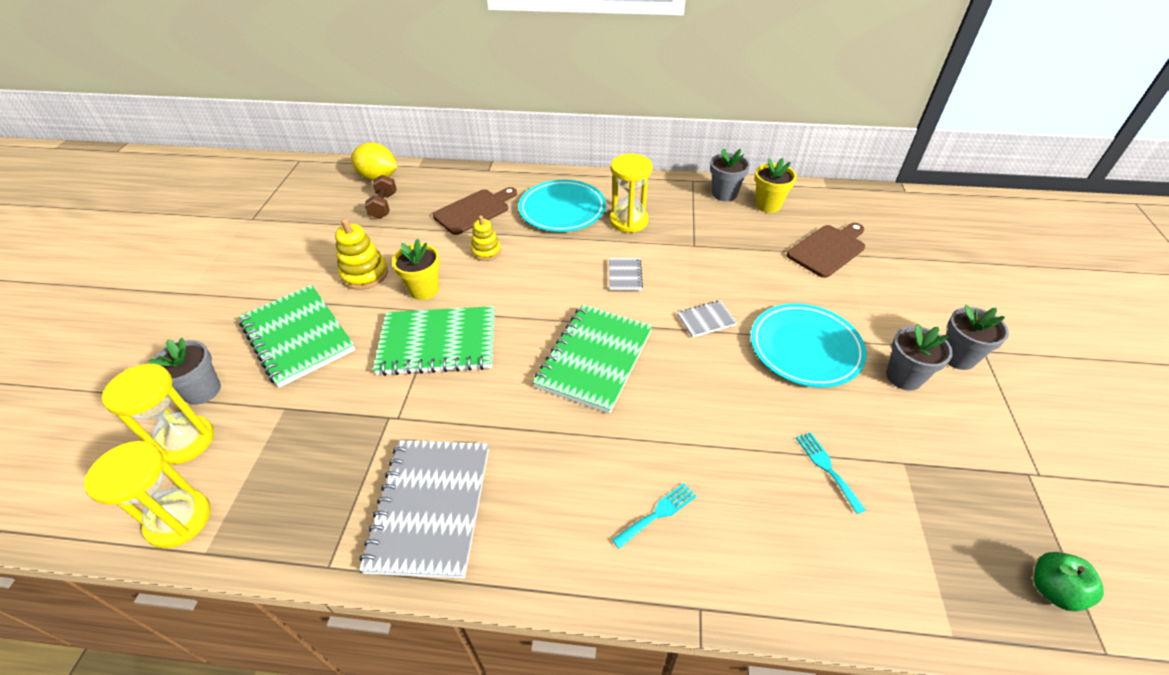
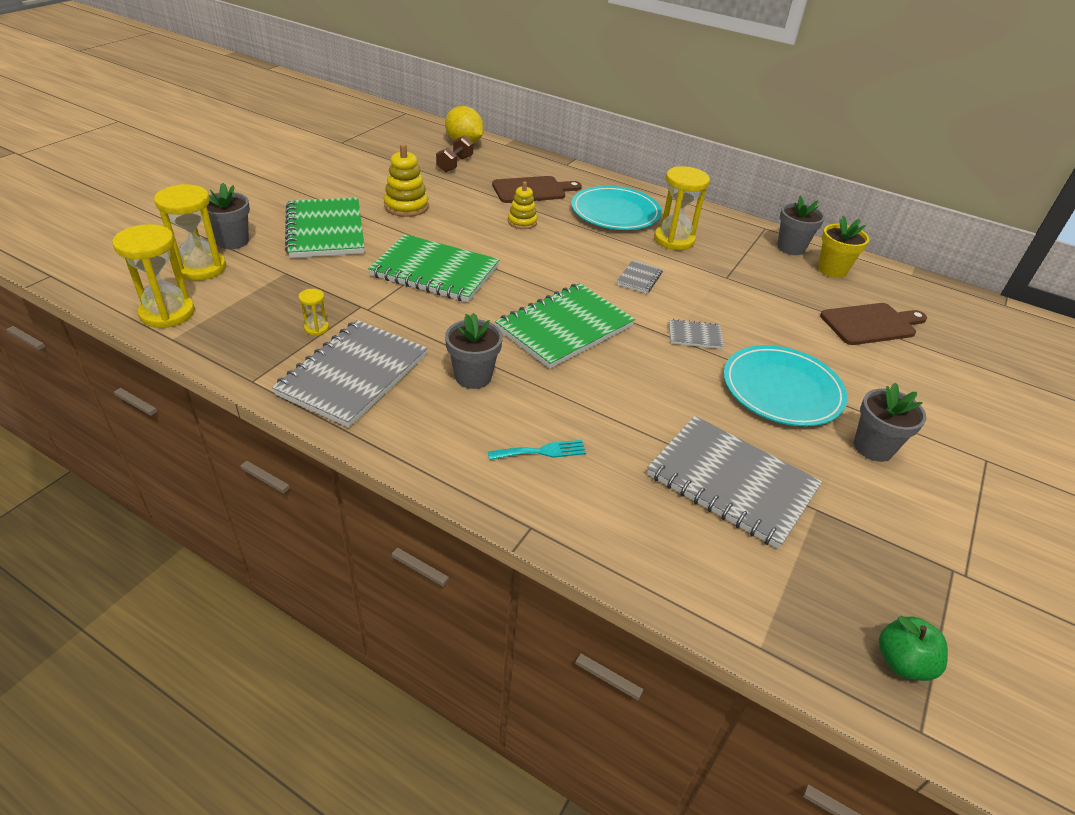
camera: 20 degrees right, 5 degrees down
(358, 465) = (316, 328): none -> yellow hourglass
(424, 290) = (449, 232): yellow flower pot -> none
(827, 468) = (731, 482): turquoise fork -> grey notebook
(957, 357) = (950, 454): grey flower pot -> grey flower pot (473, 376)

